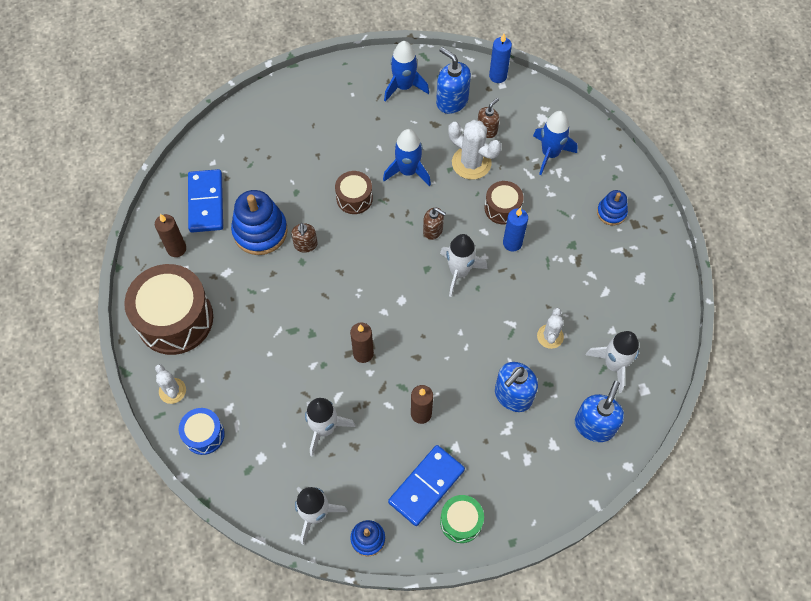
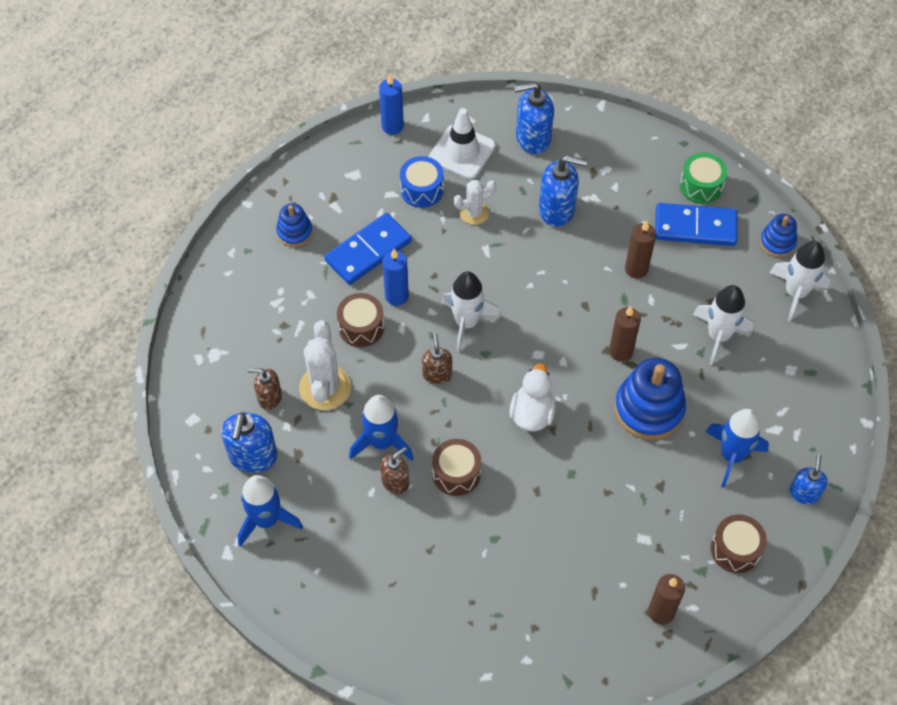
camera: 125 degrees left, 5 degrees down
(172, 391) = (804, 493): white cactus -> blue soap dispenser
(175, 319) = (735, 549): brown drum -> brown drum, size x0.51
(204, 435) = (816, 432): blue drum -> blue drum (422, 190)
(206, 202) = (582, 626): blue domino -> blue domino (368, 251)
(260, 231) = (570, 540): blue stacking toy -> blue stacking toy (649, 409)
(305, 245) = (549, 483): brown soap dispenser -> brown soap dispenser (395, 482)
(360, 266) = (532, 414): none -> white duck
(498, 76) = (183, 430): blue candle -> blue candle (392, 126)
(550, 154) = (259, 321): blue rocket -> blue rocket (732, 456)
(614, 364) = (462, 152): white rocket -> white traffic cone

